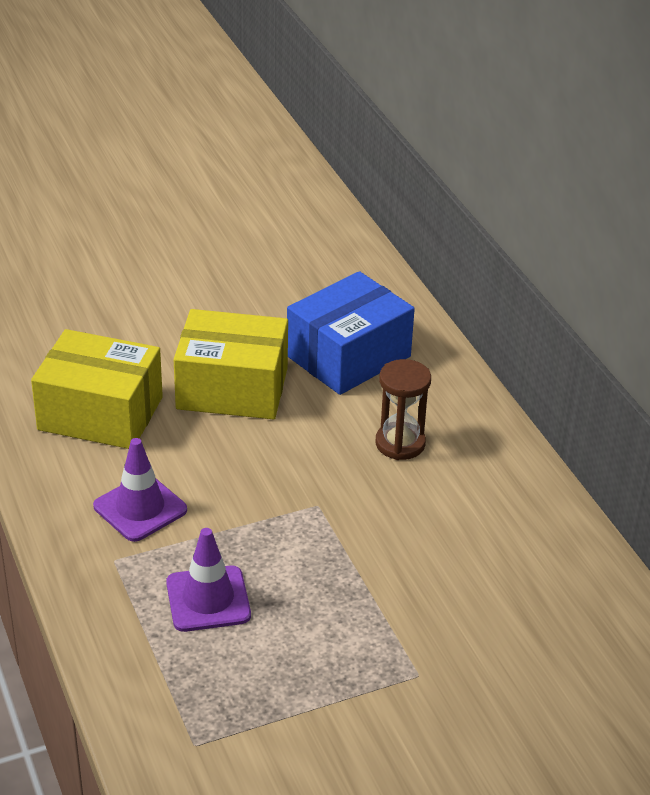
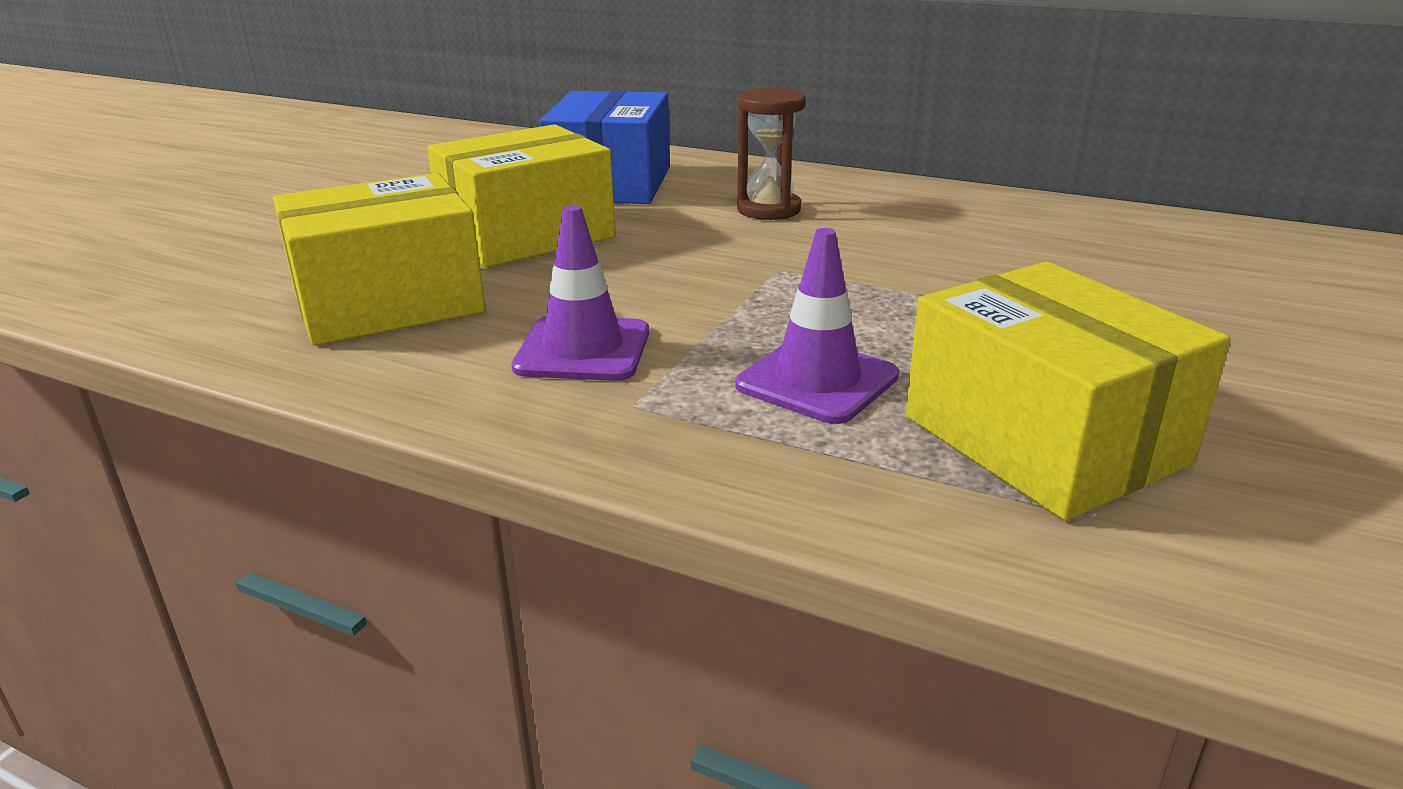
camera: 40 degrees left, 10 degrees down
(244, 700) = (1043, 440): none -> yellow box

